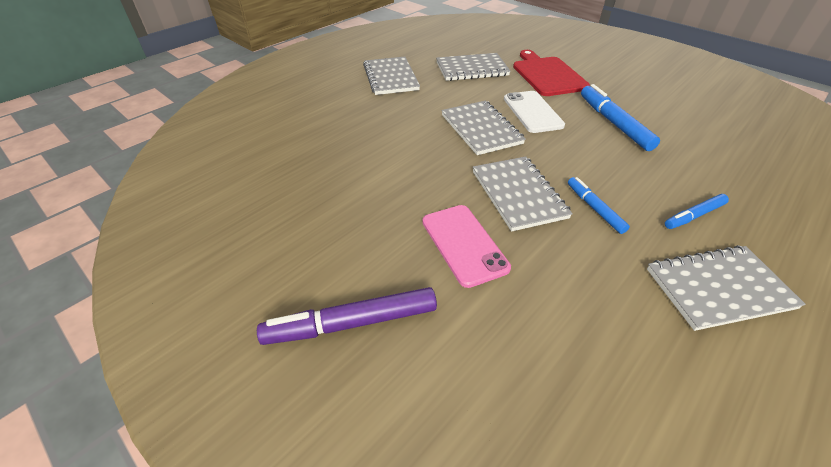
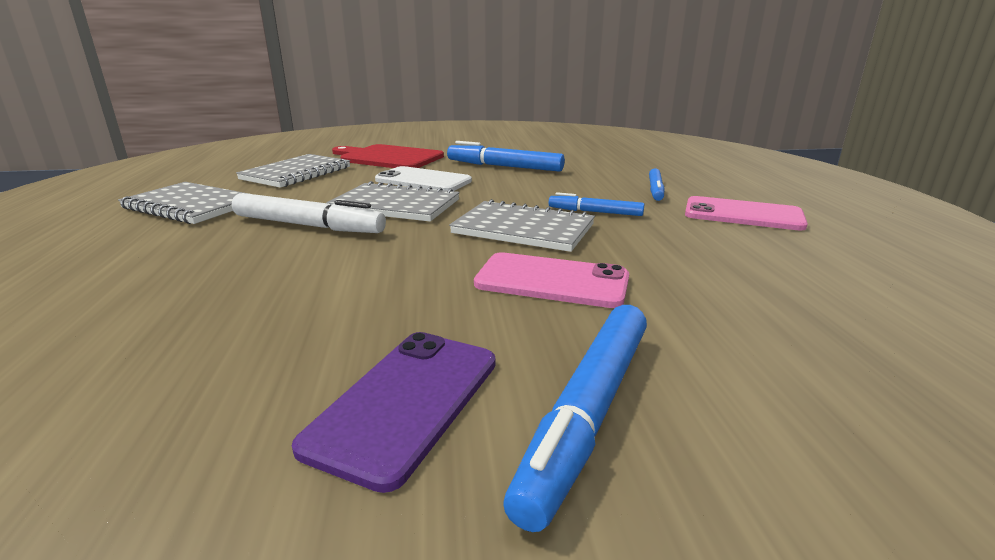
camera: 50 degrees left, 20 degrees down
(309, 261) = (406, 402): none -> purple phone
(351, 323) = (587, 413): purple marker -> blue marker
(417, 123) = (308, 226): none -> white marker
(718, 288) = (743, 214): grey notebook -> pink phone

